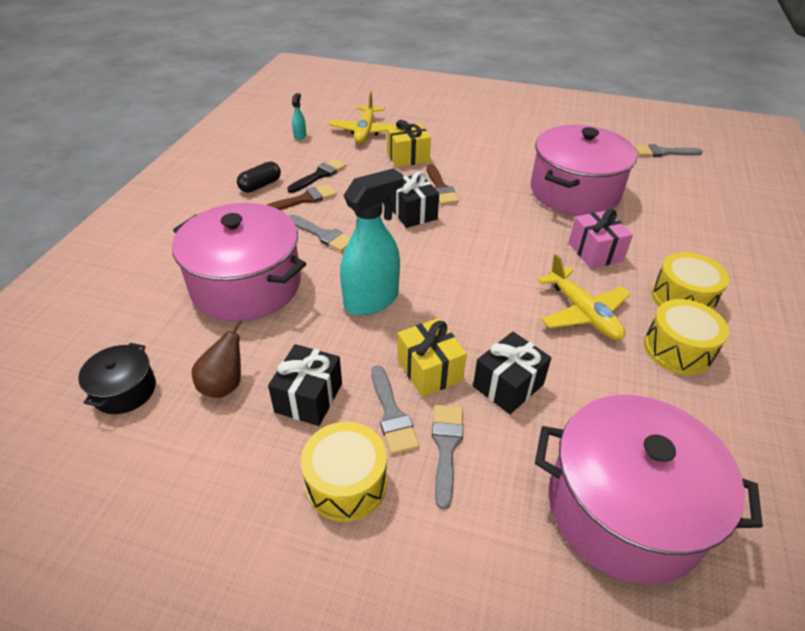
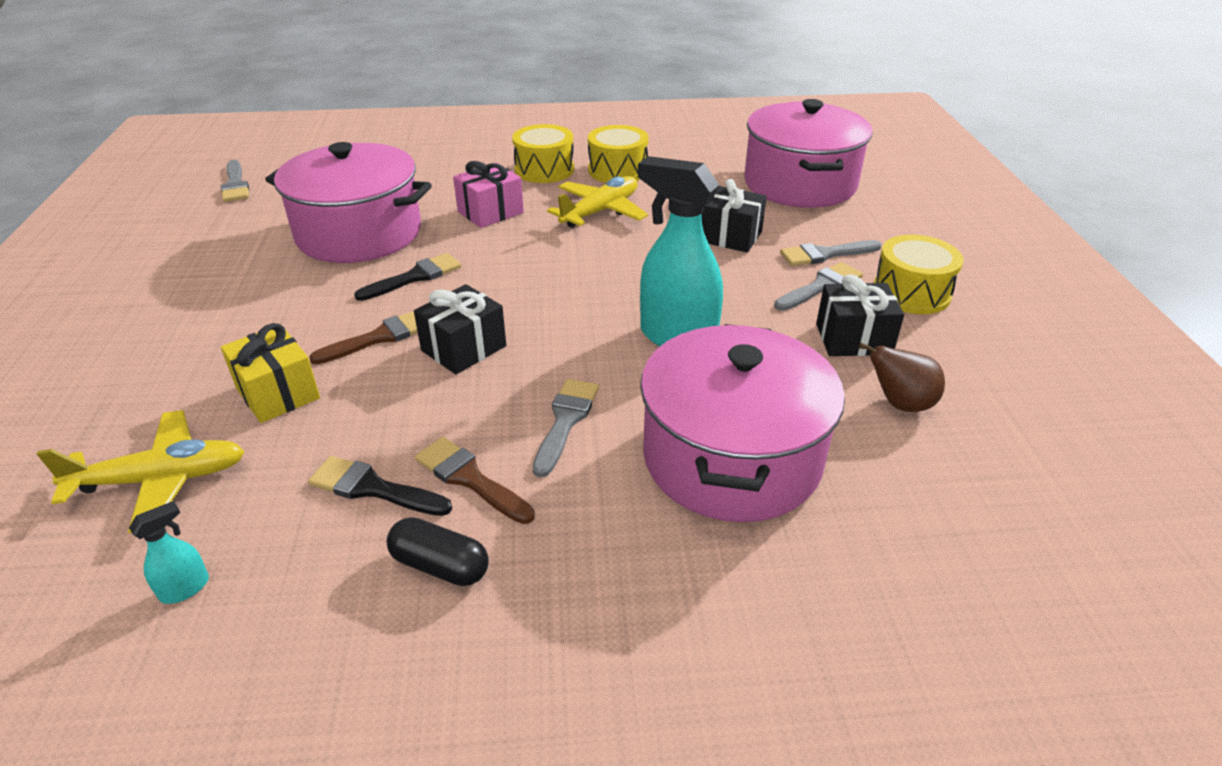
camera: 110 degrees left, 5 degrees down
(124, 390) = (994, 486): black pot -> none
(300, 136) = (185, 588): turquoise spray bottle -> turquoise spray bottle turned 150 degrees clockwise
(429, 370) = (749, 278): yellow gift -> none
(504, 206) = (415, 277): none -> black brush

